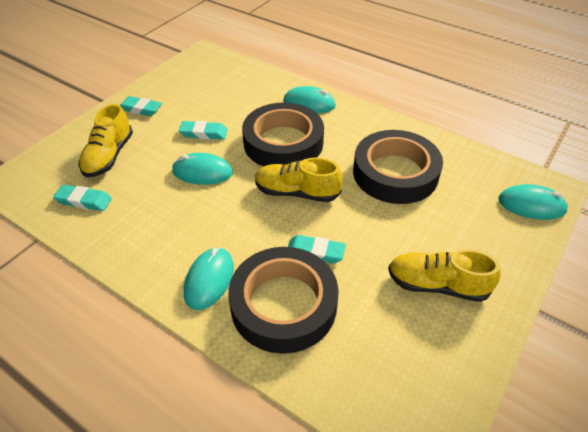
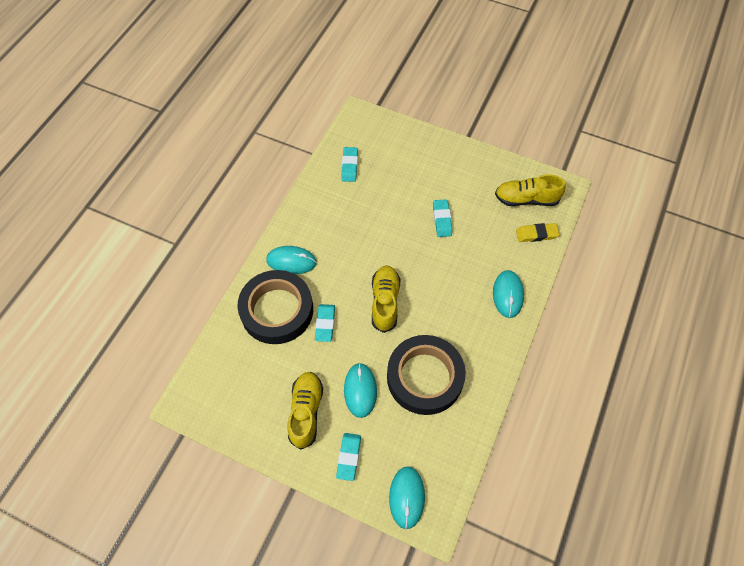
camera: 80 degrees right, 15 degrees up
(109, 156) = (399, 164): yellow shoe -> yellow shoe (526, 199)
(140, 109) = (462, 166): turquoise eraser -> turquoise eraser (349, 457)
(202, 172) = (394, 231): turquoise mouse -> turquoise mouse (360, 390)
(247, 76) = (536, 234): none -> yellow eraser
(283, 142) = (444, 282): black tape -> none

